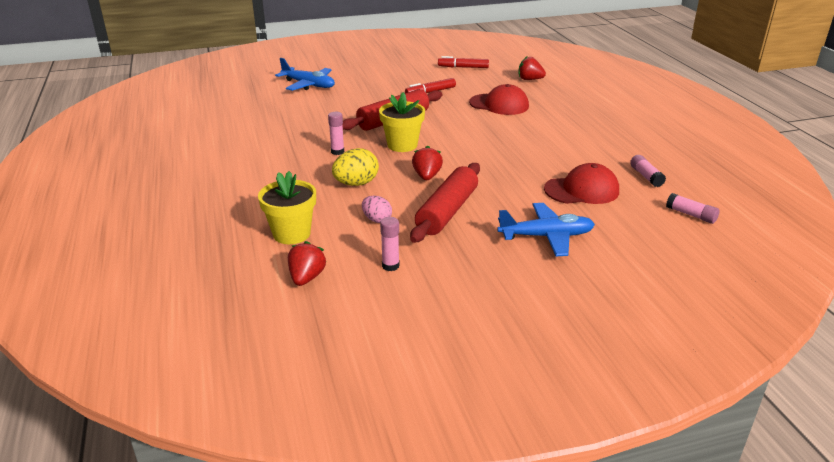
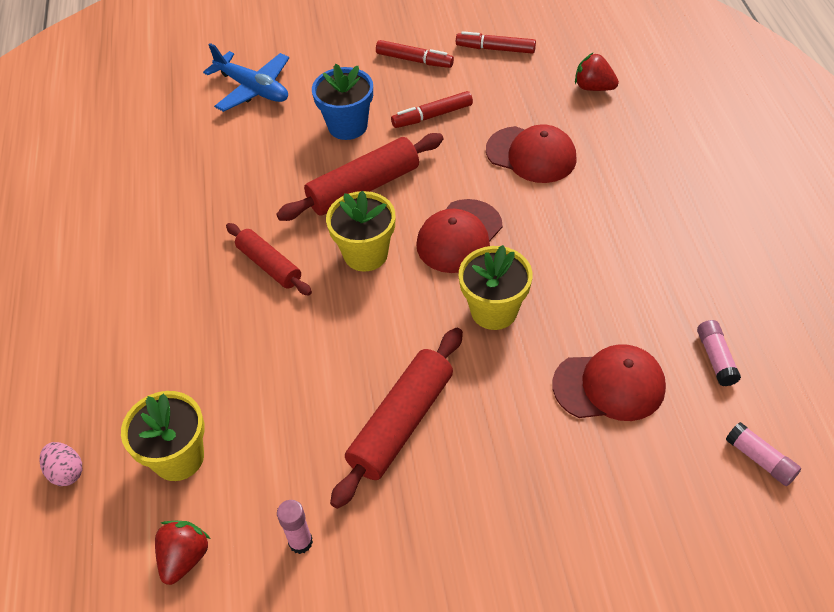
camera: 10 degrees right, 20 degrees up
(337, 152) = (269, 265): pink glue stick -> red rolling pin
(356, 184) = (284, 346): yellow egg -> none
(376, 97) = (347, 126): none -> blue flower pot
(377, 220) = (299, 434): pink egg -> pink egg (66, 472)
(412, 72) = (414, 60): none -> red marker
(427, 176) = (387, 335): red strawberry -> none
(463, 136) = (459, 236): none -> red cap
(495, 164) = (494, 311): none -> yellow flower pot
(546, 236) = (532, 494): blue plane -> none

